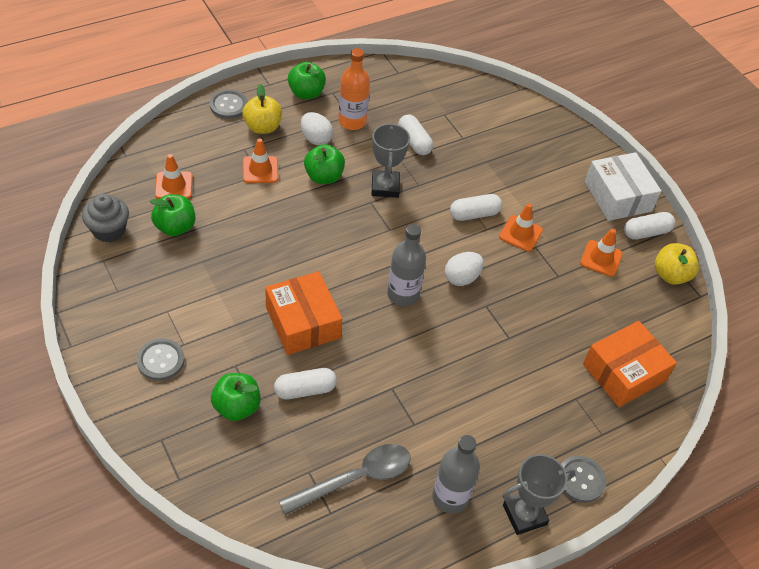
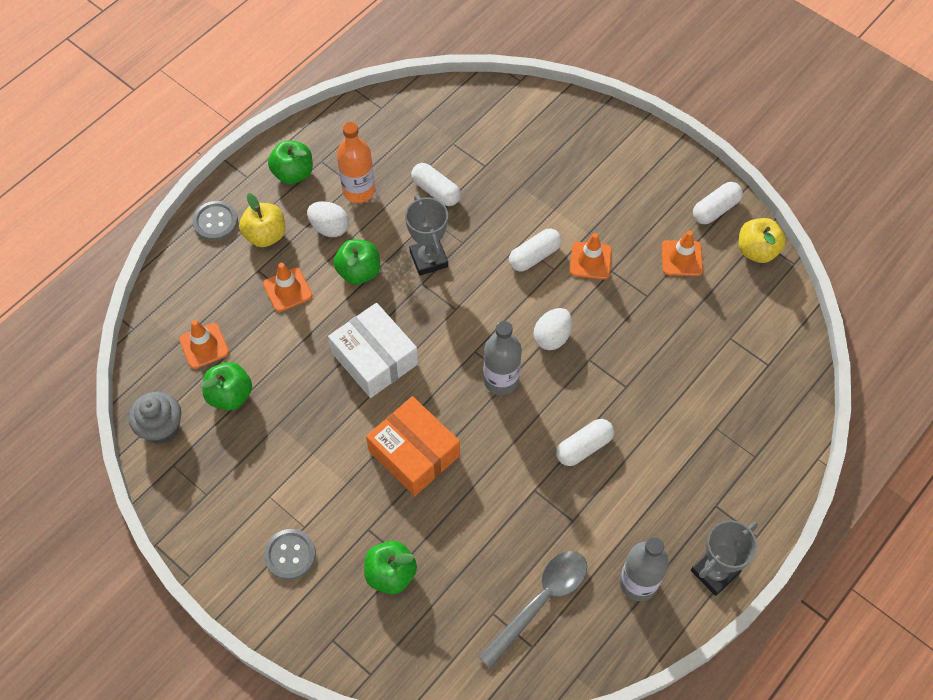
camera: 15 degrees left, 10 degrees up
(305, 390) = (450, 527): white capsule -> white capsule (584, 447)
(580, 480) = (752, 514): grey button -> none
(617, 196) = (671, 177): white box -> white box (374, 358)
(624, 372) = (751, 381): orange box -> none

